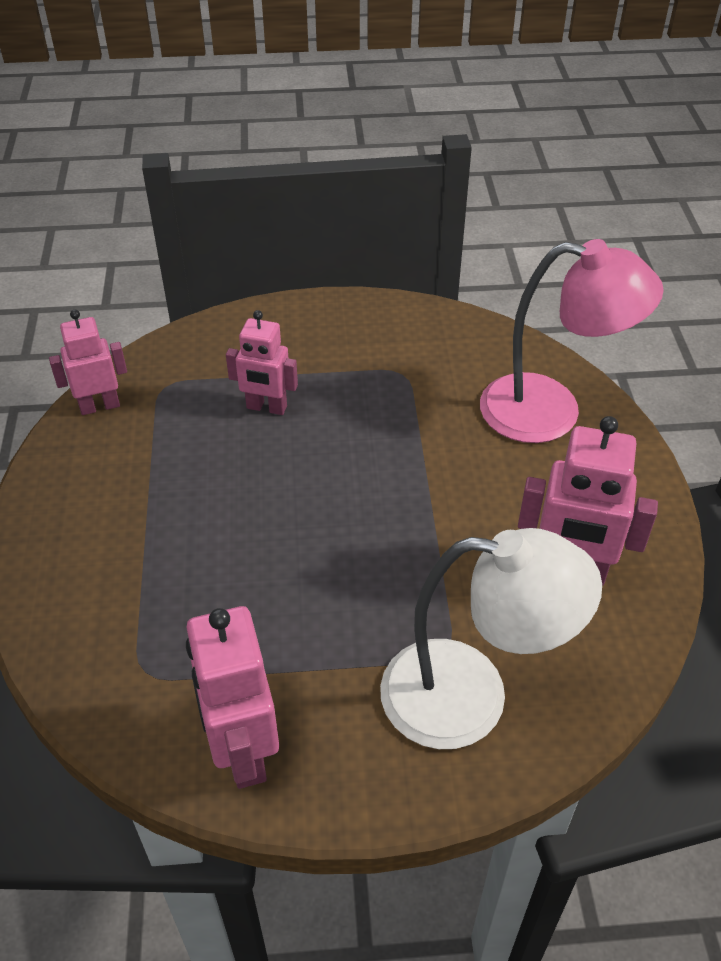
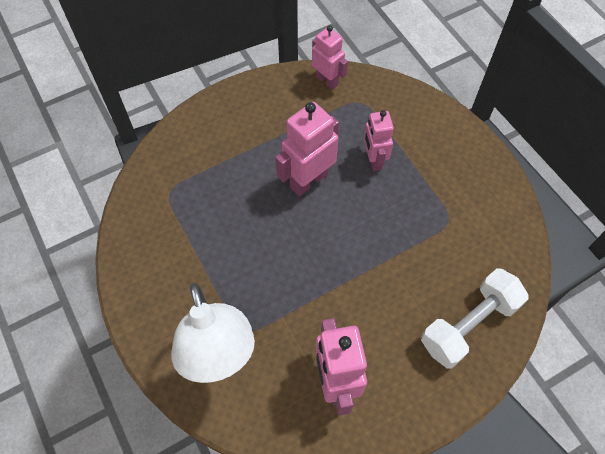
camera: 65 degrees right, 15 degrees up
(243, 751) = (143, 257): pink robot -> pink robot (308, 180)
(551, 412) = (469, 325): pink lamp -> white dumbbell

